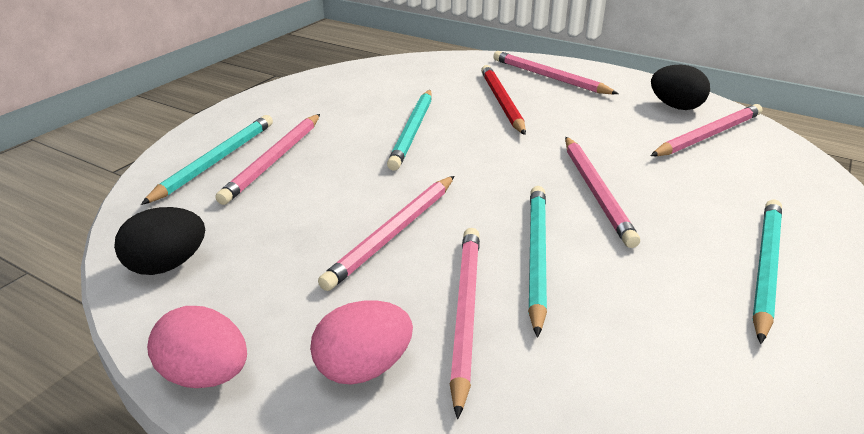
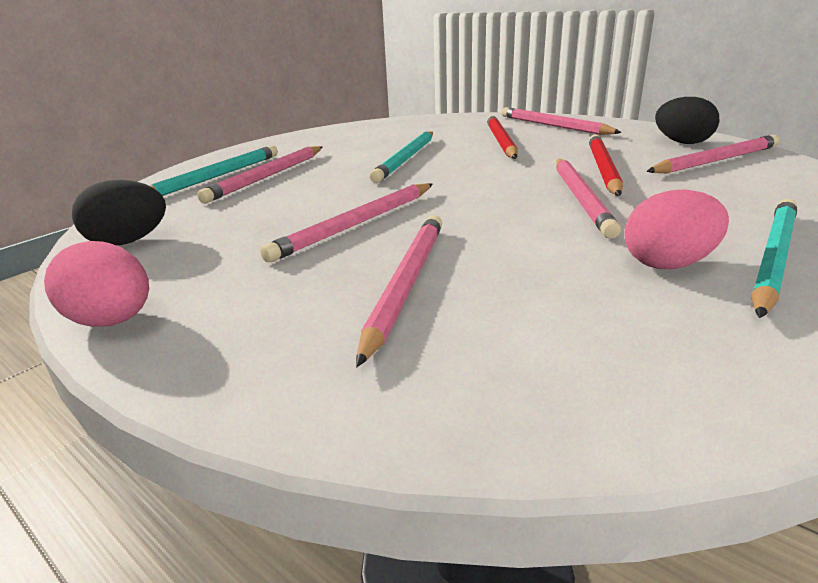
camera: 10 degrees right, 5 degrees down
(363, 368) = (276, 323): pink egg -> pink egg (668, 264)
(536, 256) = (501, 243): turquoise pencil -> none
(609, 147) = (603, 169): none -> red pencil

